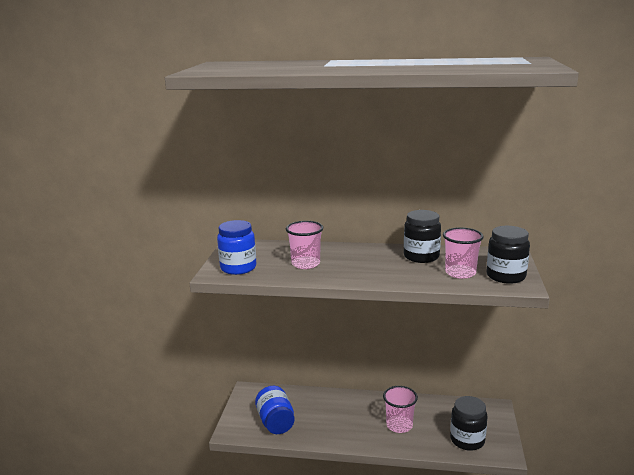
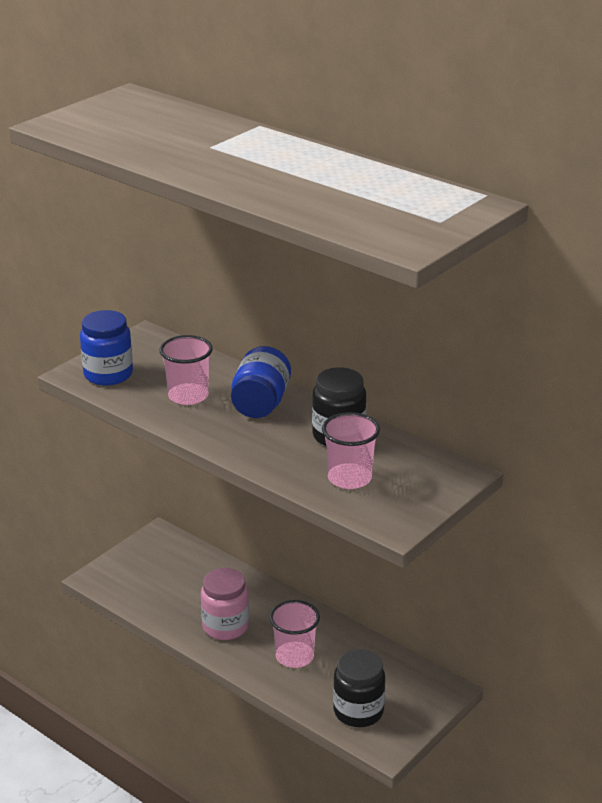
camera: 30 degrees right, 10 degrees up
(275, 422) = (153, 589): blue jar -> blue jar (260, 404)
(342, 425) = (225, 626): none -> pink jar
(506, 276) = (398, 505): black jar -> none

